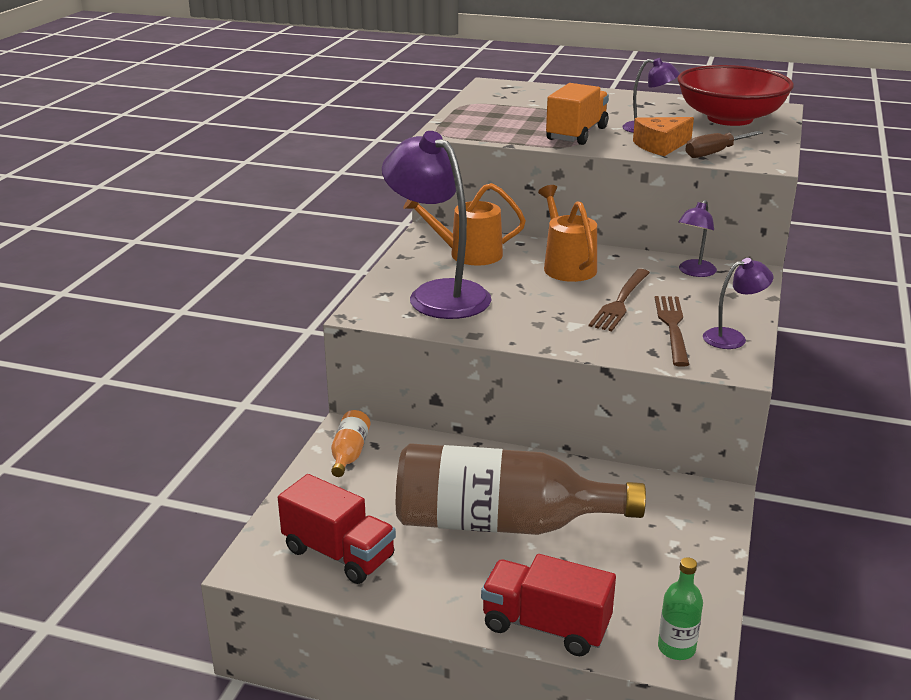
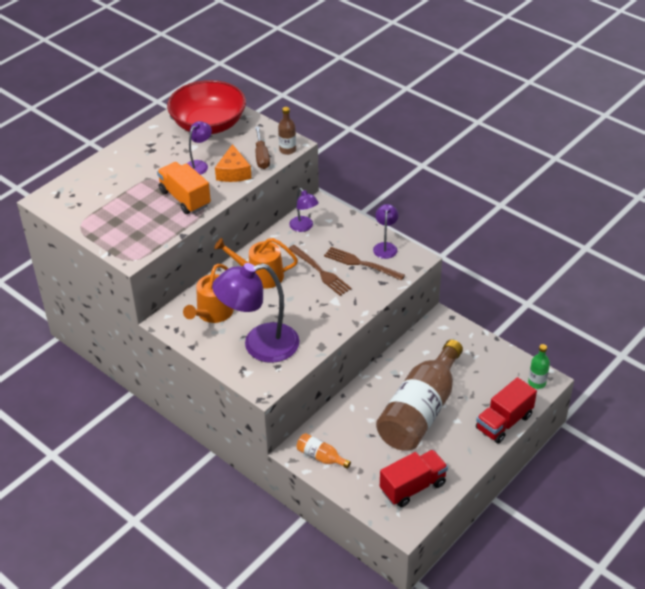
camera: 65 degrees left, 15 degrees up
(752, 163) = (287, 150): none -> brown bottle

